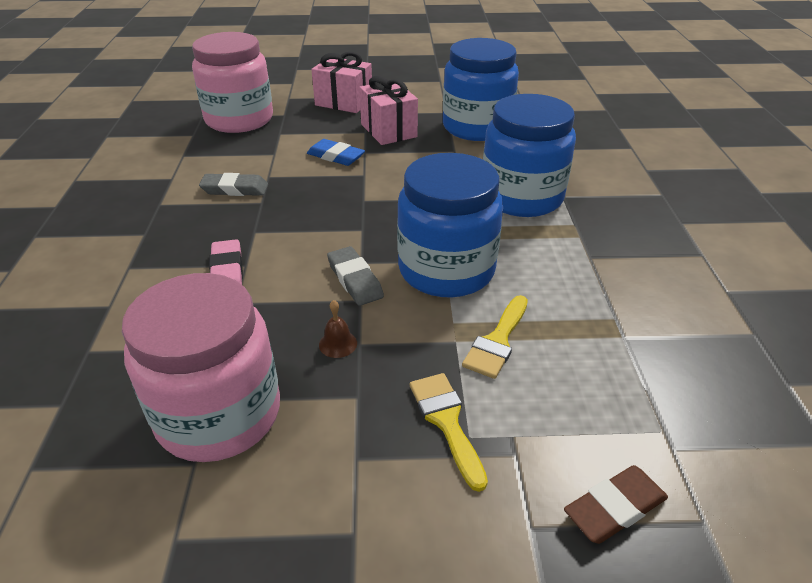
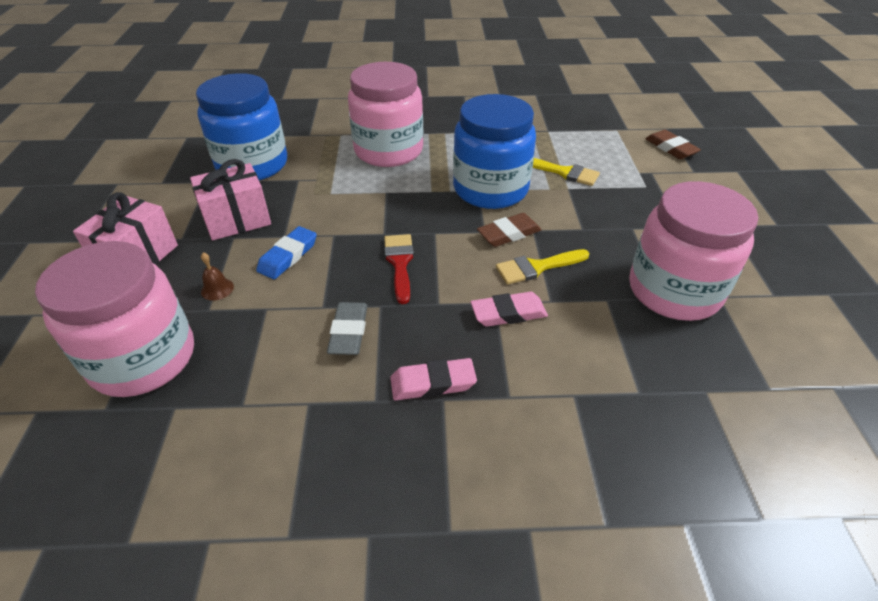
camera: 90 degrees left, 5 degrees up
(162, 229) = (433, 383): none -> pink eraser
(316, 210) = (399, 263): none -> red brush
(338, 344) = (585, 239): brown bell -> brown bell (217, 289)
(355, 280) = (508, 233): grey eraser -> brown eraser
(446, 422) = (639, 193): yellow brush -> yellow brush (537, 267)
(521, 197) = (388, 151): blue jar -> pink jar

